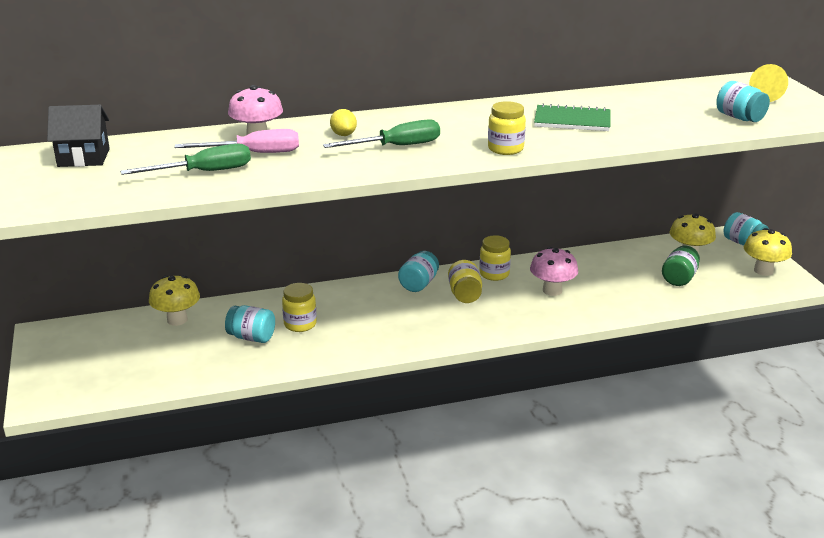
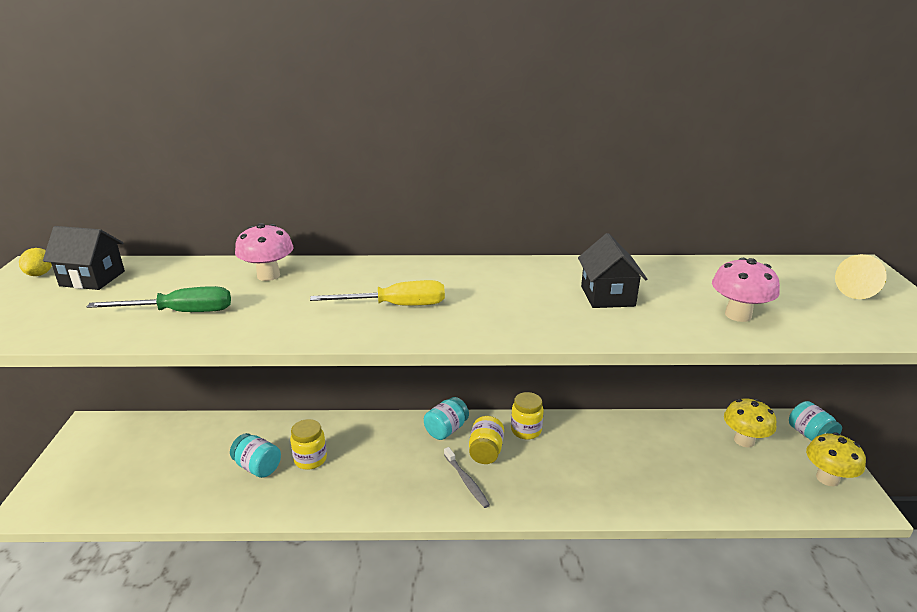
camera: 15 degrees right, 0 degrees up
(177, 320) = (206, 432): yellow mushroom -> none
(254, 153) = (248, 295): pink screwdriver -> none
(343, 134) = (353, 283): yellow lemon -> yellow lemon (40, 274)
(397, 146) = (396, 306): green screwdriver -> yellow screwdriver
(458, 318) = (466, 481): none -> grey toothbrush
(505, 149) = (511, 325): yellow jar -> none
(552, 290) = (578, 463): pink mushroom -> pink mushroom (738, 315)
(572, 121) = (607, 296): green notebook -> black house
(679, 278) = (724, 471): green jar -> none
(739, 118) = (814, 317): turquoise jar -> none

